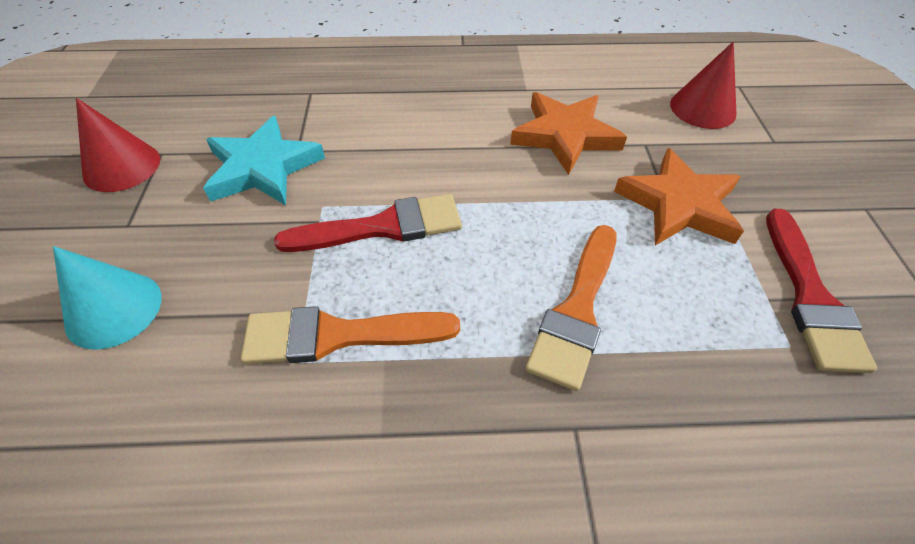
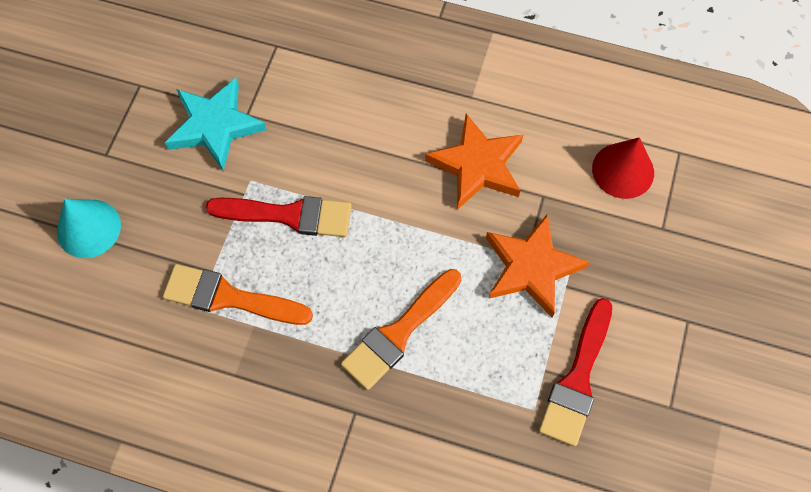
camera: 20 degrees right, 15 degrees up
(122, 166) = (108, 91): red cone -> none

